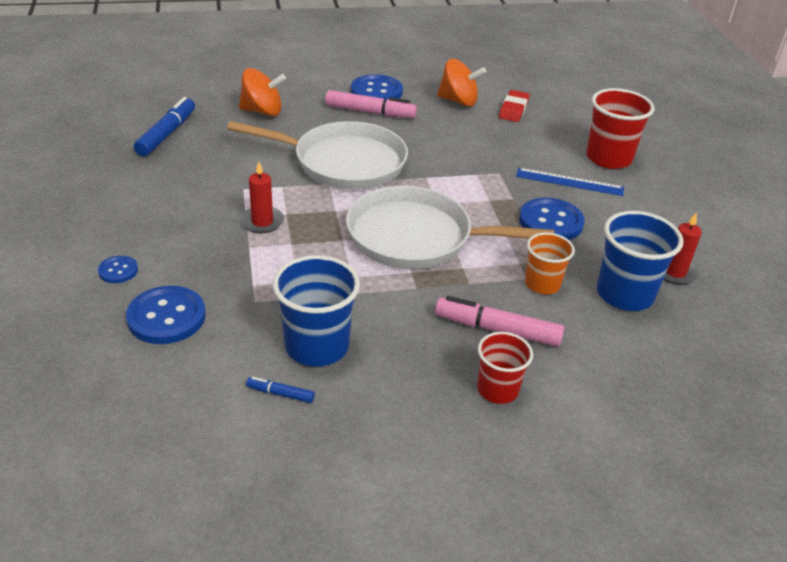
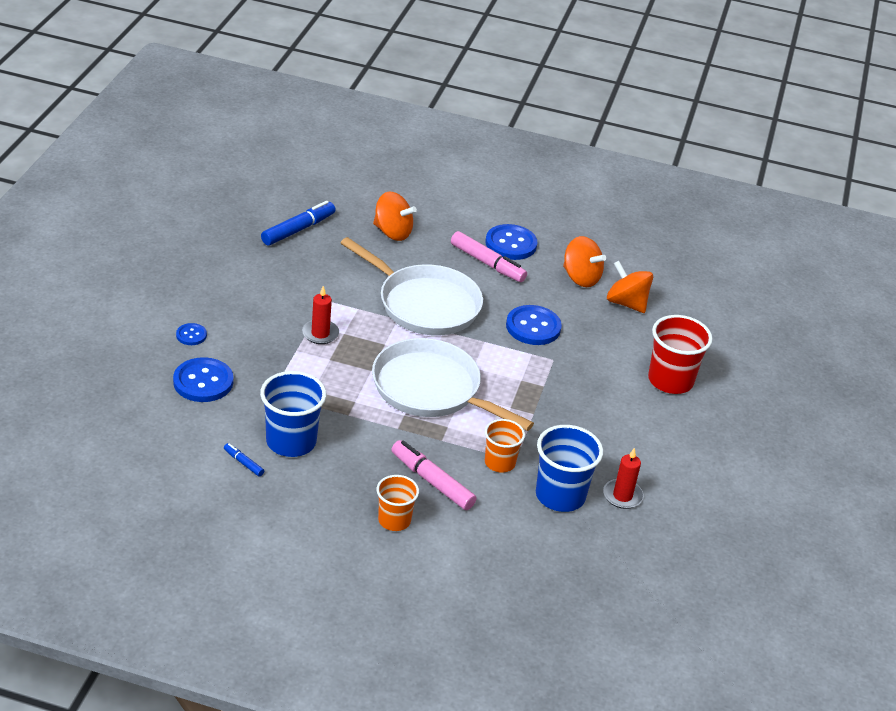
camera: 25 degrees right, 0 degrees up
(497, 390) = (394, 520): red cup -> orange cup
(513, 109) = (626, 303): red eraser -> orange spinning top
(551, 222) = (557, 417): blue button -> blue button (533, 327)
(569, 182) = (609, 389): blue ruler -> none

